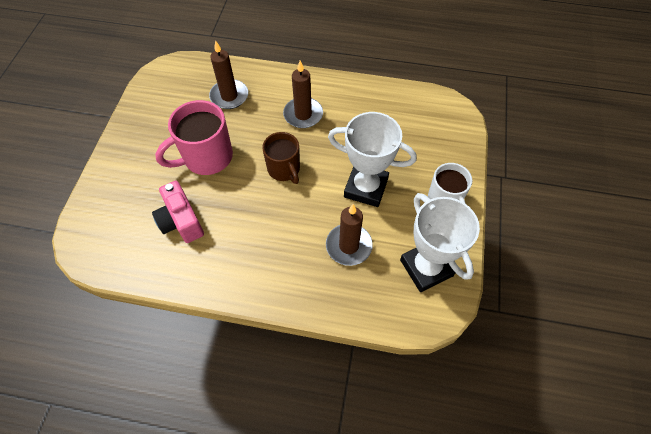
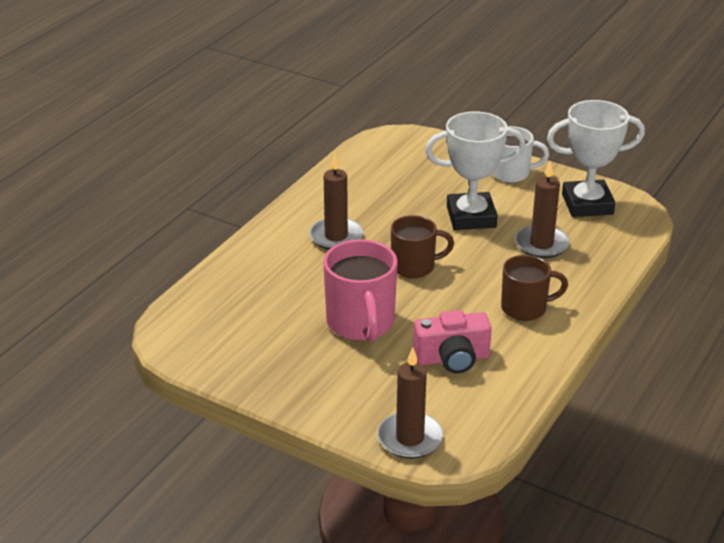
camera: 70 degrees left, 25 degrees down
(229, 96) = (264, 288): brown candle -> brown candle (410, 438)
(256, 254) = (525, 308): none -> brown mug
(366, 188) = (471, 217): white trophy -> white trophy turned 45 degrees clockwise

